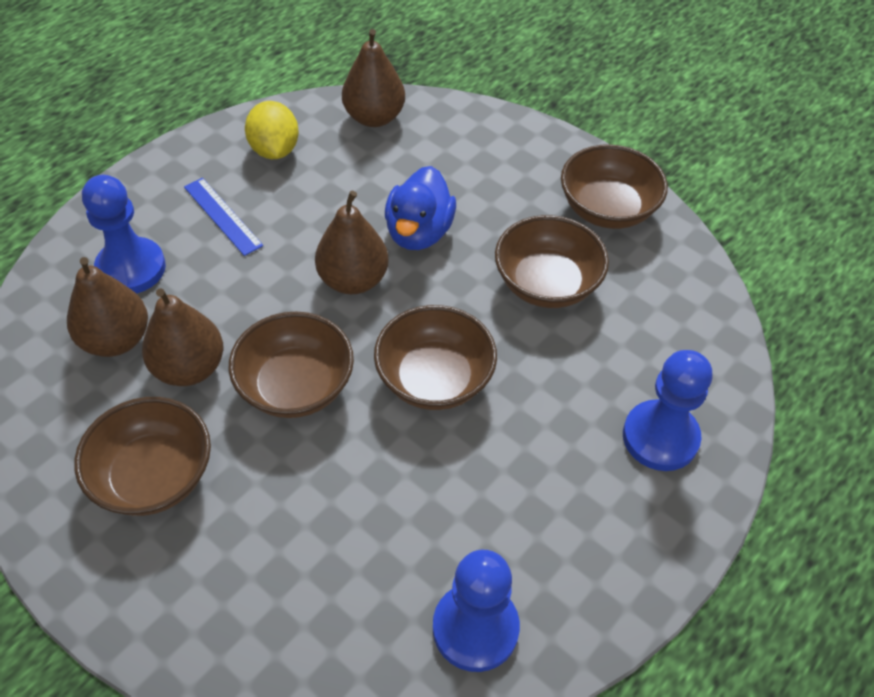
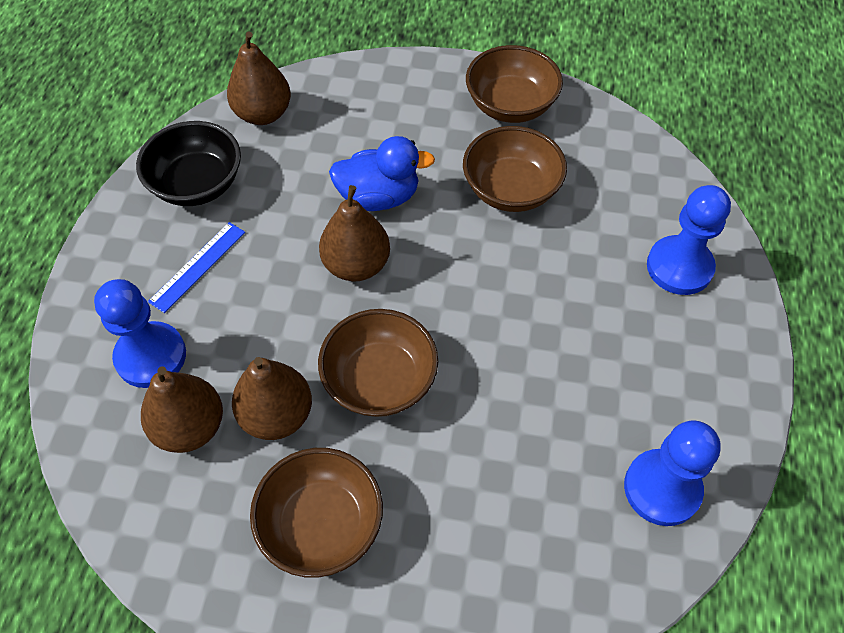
camera: 30 degrees left, 5 degrees up
(223, 216) = (198, 266): blue ruler -> blue ruler turned 75 degrees counterclockwise
(274, 150) = (197, 184): yellow lemon -> black bowl
(419, 232) = (379, 197): blue duck -> blue duck turned 75 degrees counterclockwise
(434, 379) = (485, 312): brown bowl -> none

